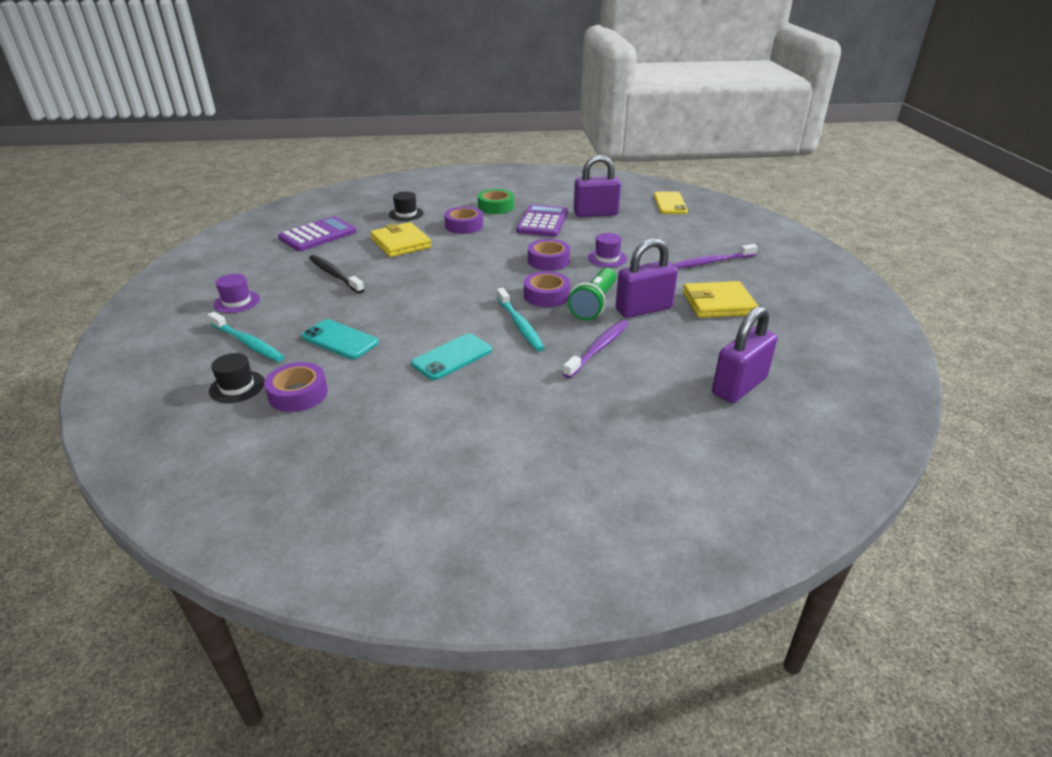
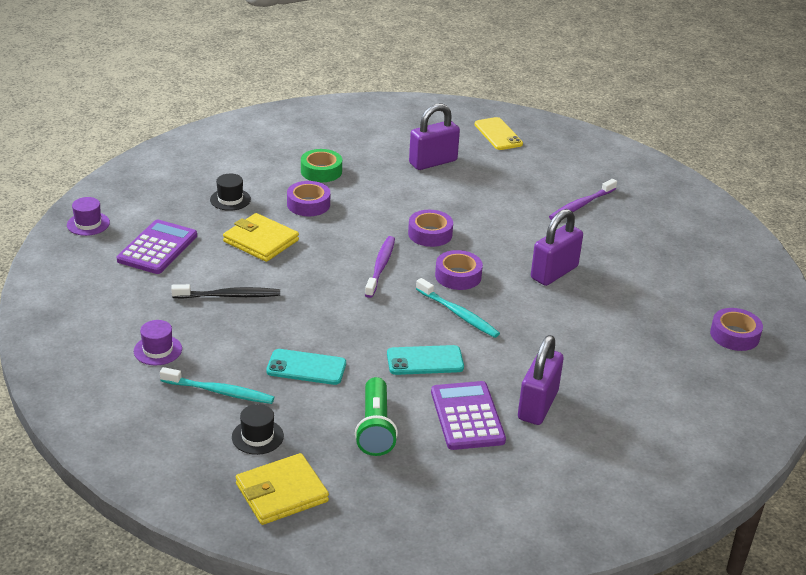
camera: 25 degrees left, 0 degrees up
(298, 394) = (321, 429): purple tape -> purple tape (734, 335)
(335, 275) = (228, 296): black toothbrush -> black toothbrush turned 150 degrees clockwise
(452, 357) = (425, 361): turquoise phone -> turquoise phone turned 60 degrees clockwise
(542, 222) = (386, 183): purple calculator -> purple calculator (467, 416)
(594, 304) = (508, 276): green flashlight -> green flashlight (375, 428)
(598, 349) = (543, 323): purple toothbrush -> purple toothbrush (380, 267)
(607, 258) = (483, 219): purple hat -> purple hat (88, 224)
(718, 303) = (613, 252): yellow wallet -> yellow wallet (281, 493)
(739, 386) = (673, 332): purple padlock -> purple padlock (537, 405)

